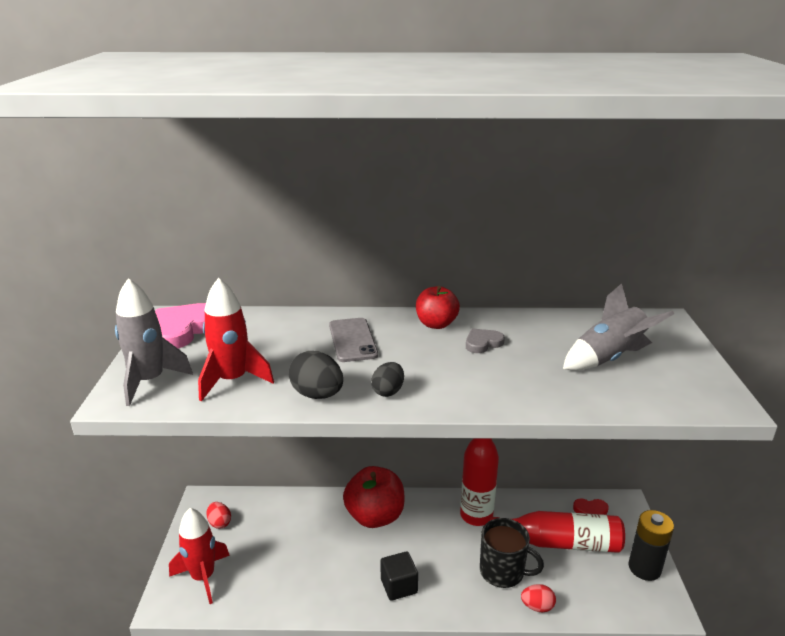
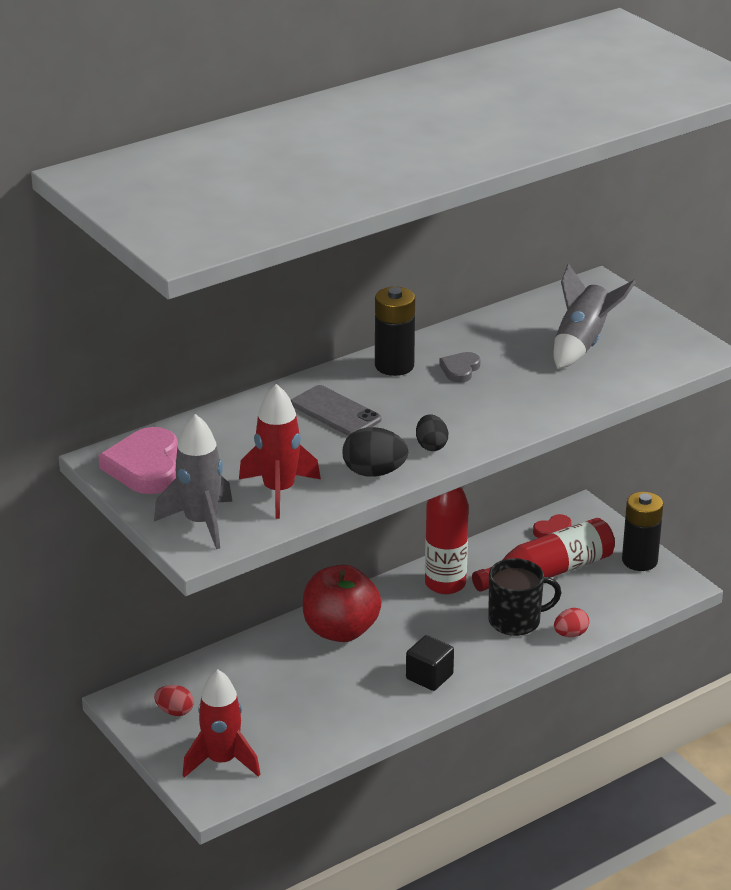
camera: 35 degrees left, 5 degrees up
(436, 324) = (394, 366): red apple -> black battery

